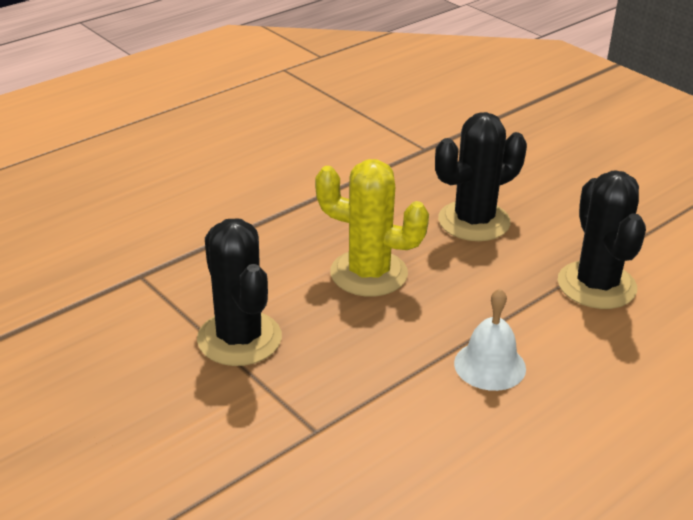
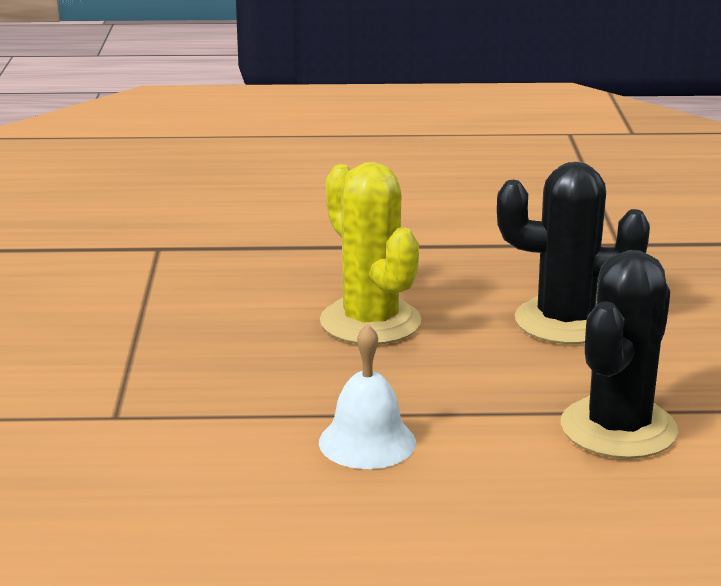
camera: 40 degrees right, 10 degrees down
(239, 338) = (164, 323): black cactus -> none

